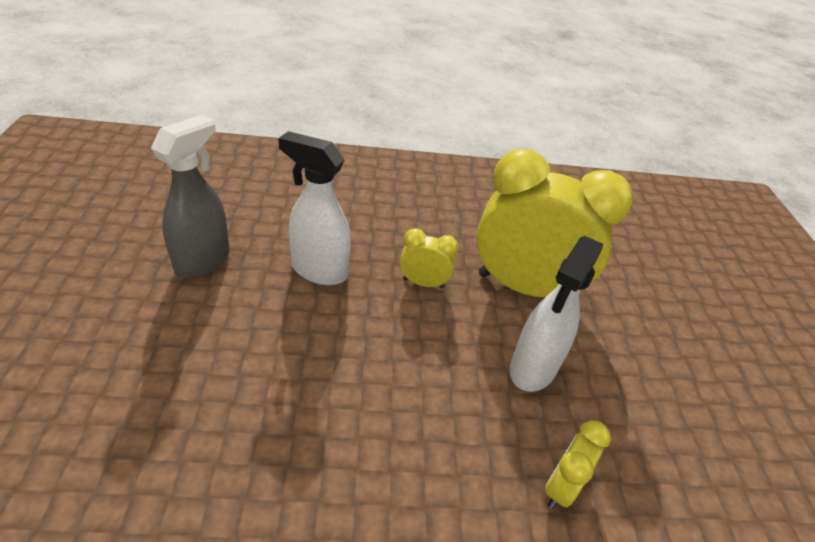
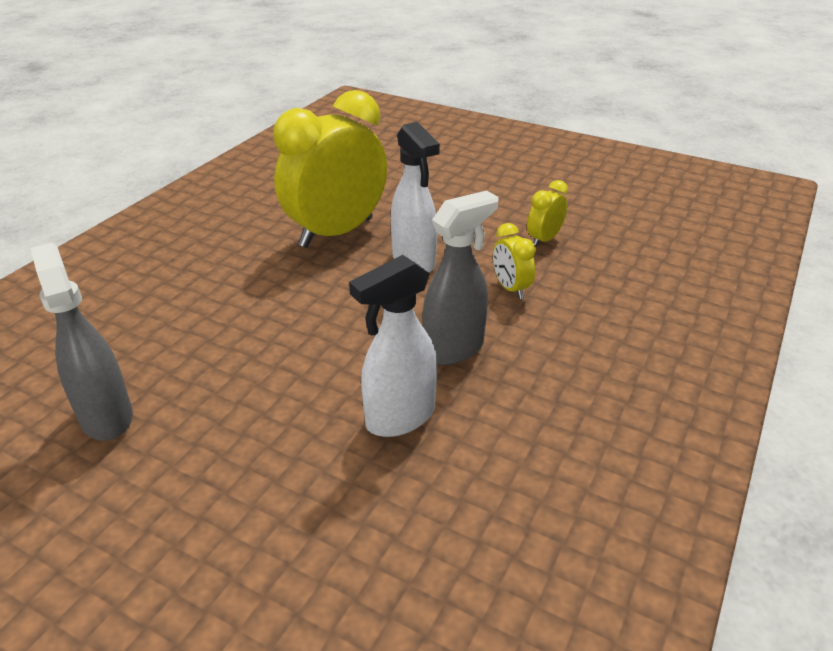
camera: 55 degrees left, 5 degrees down
(318, 270) = (204, 338): white spray bottle -> white spray bottle (399, 418)
(416, 470) = (454, 348): none -> grey spray bottle
(423, 283) = (282, 281): yellow clock -> yellow clock (544, 240)

